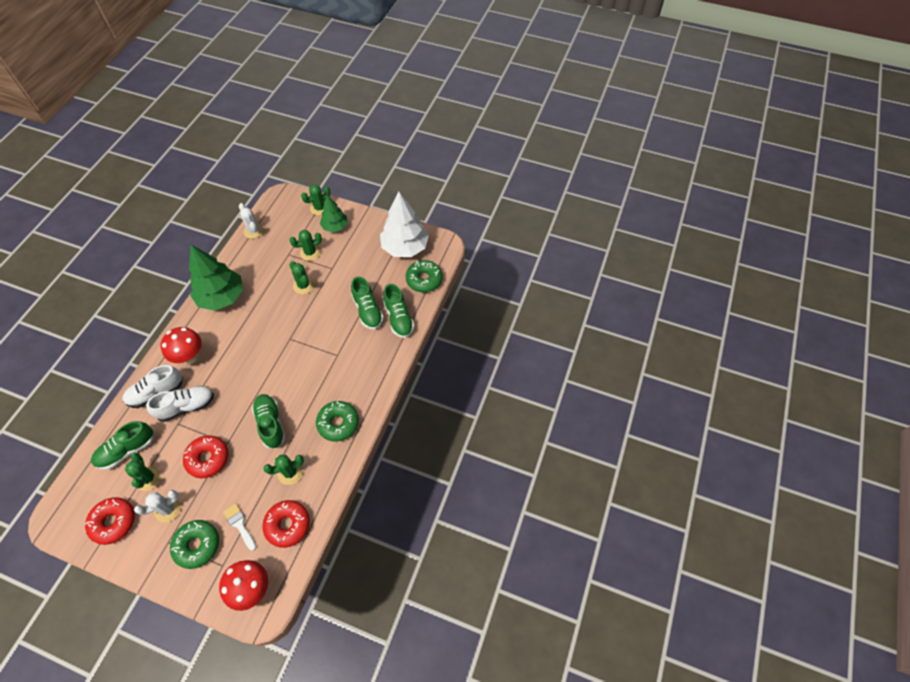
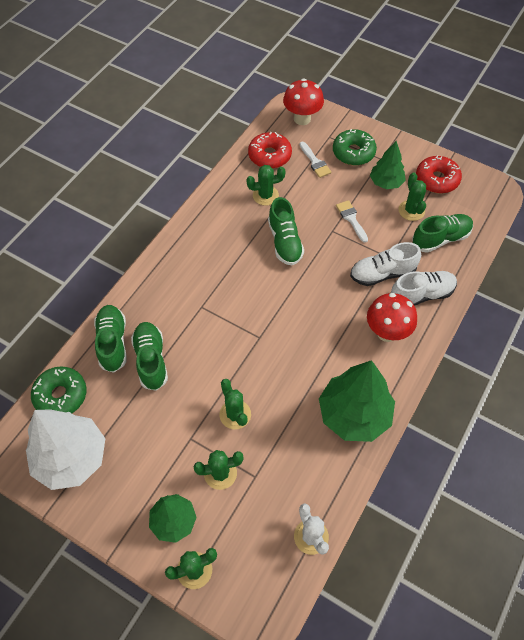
camera: 170 degrees left, 0 degrees up
(168, 509) = (386, 182): white cactus -> green tree
(208, 459) = (351, 219): red donut -> white brush
(338, 423) = (210, 232): green donut -> none

